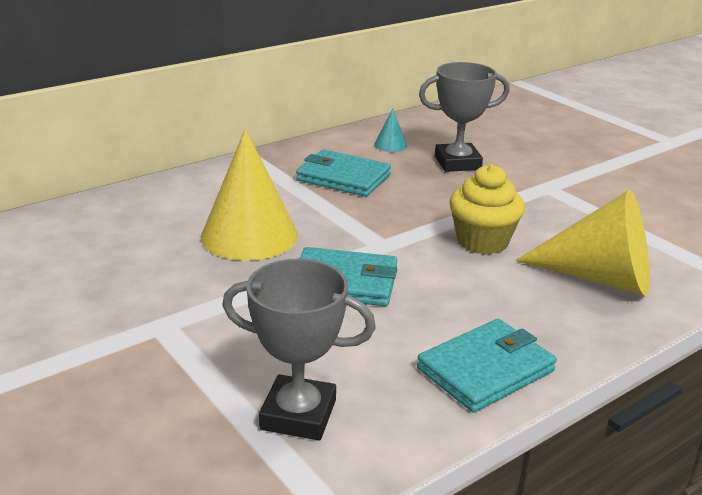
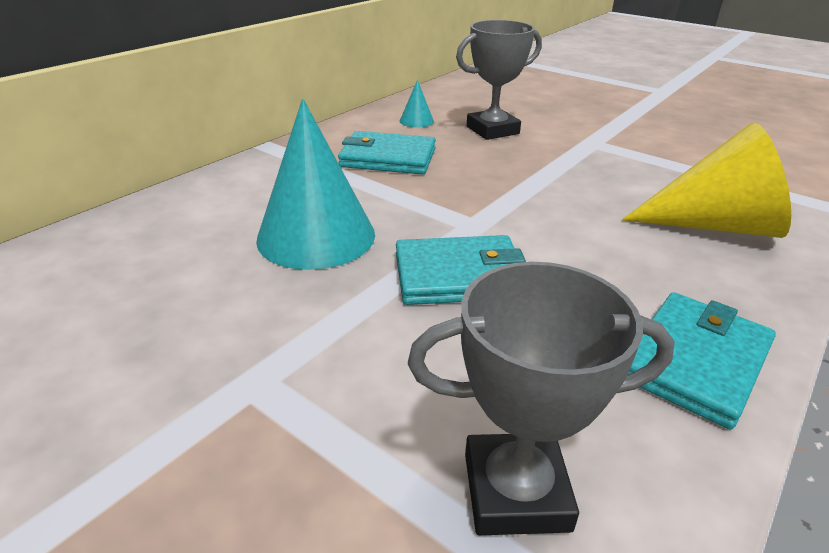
camera: 15 degrees left, 5 degrees up
(249, 235) = (316, 236): yellow cone -> turquoise cone
(482, 241) = (573, 204): yellow cupcake -> none

